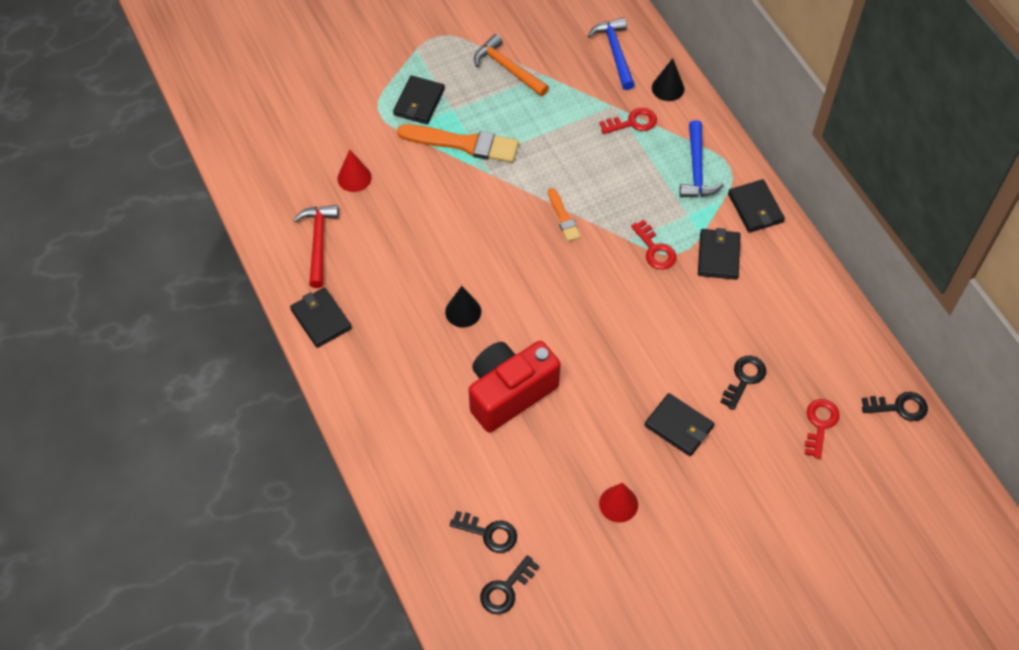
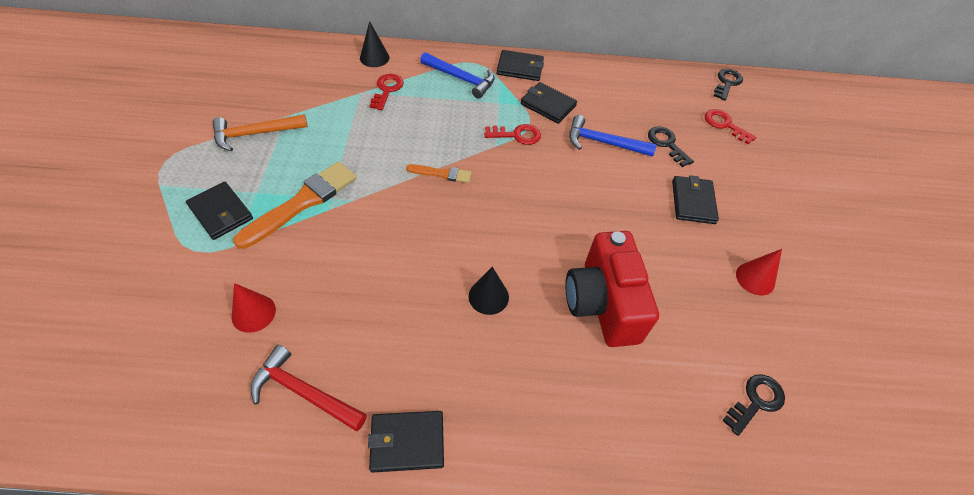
camera: 65 degrees left, 5 degrees down
(506, 589) = (826, 418): black key -> none
(615, 52) = (311, 67): blue hammer -> blue hammer (603, 142)
(679, 426) = (693, 202): black wallet -> black wallet turned 60 degrees counterclockwise

